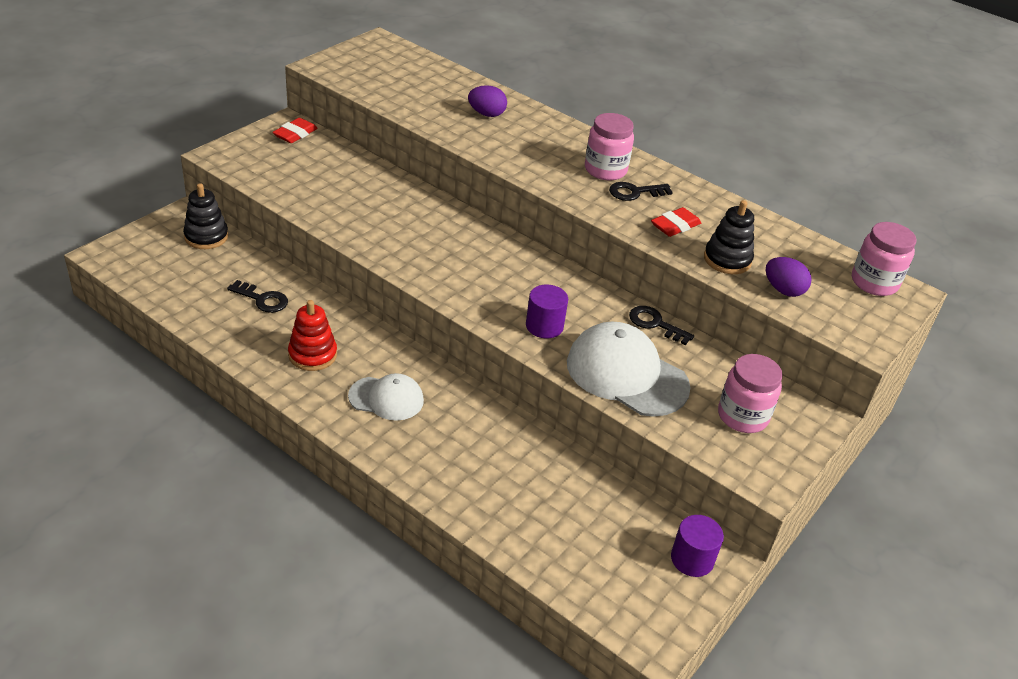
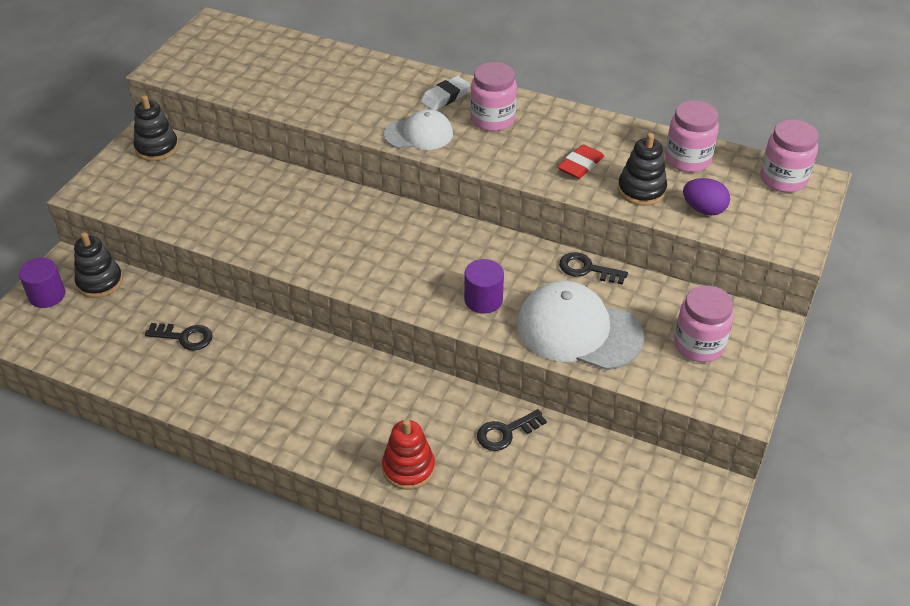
camera: 10 degrees left, 5 degrees up
(295, 134) = (157, 148): red eraser -> black stacking toy
(312, 355) = (258, 384): red stacking toy -> red stacking toy (408, 468)
(386, 398) = (348, 411): white cap -> white cap (419, 134)
(486, 114) = (353, 84): purple egg -> none
(568, 142) = (445, 97): none -> white eraser
(635, 192) = (529, 137): black key -> black key (505, 432)
(692, 559) = (689, 496): purple cylinder -> purple cylinder (47, 295)
(783, 244) = (687, 159): none -> pink jar

